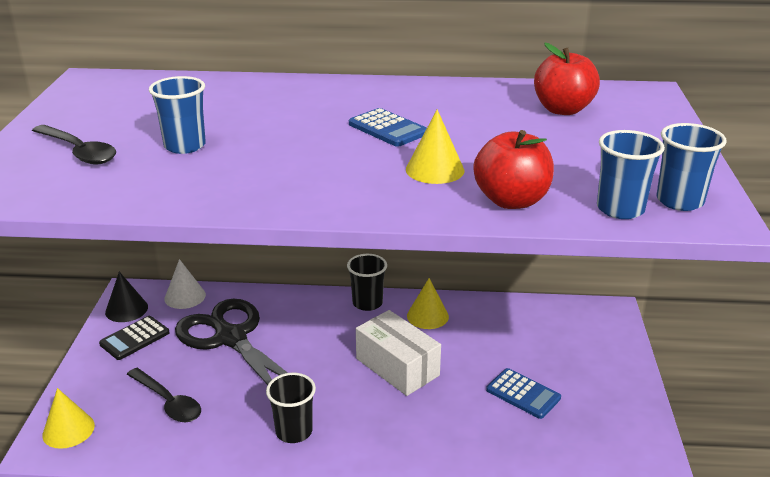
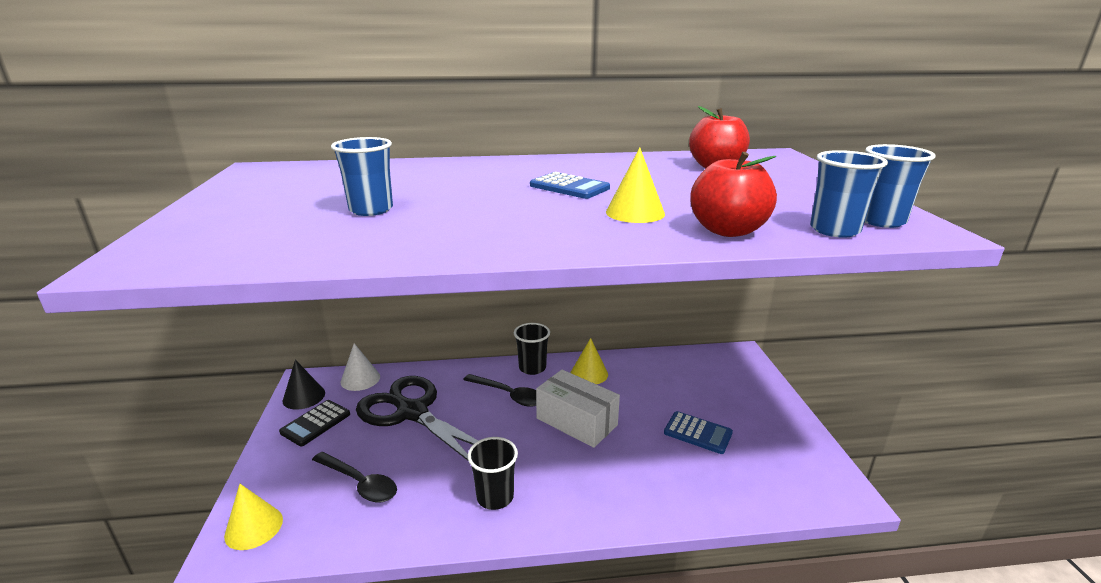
camera: 10 degrees left, 5 degrees down
(79, 152) = (254, 220): black spoon -> black spoon (508, 395)

